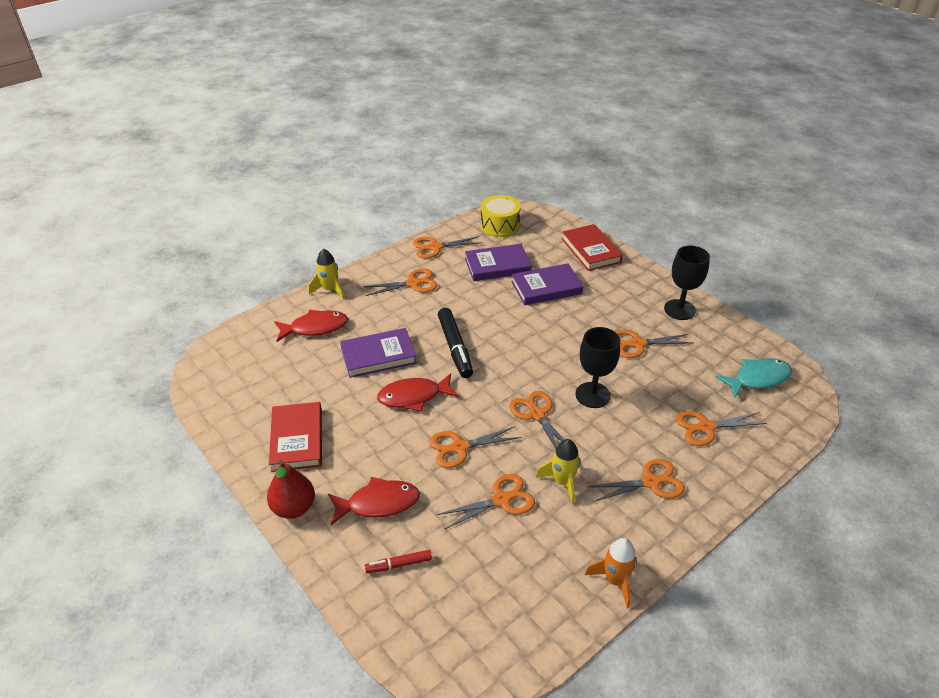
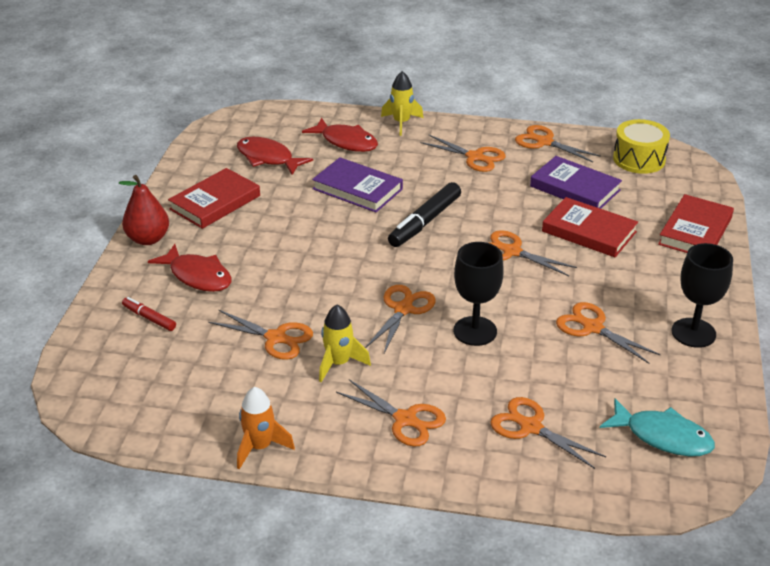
camera: 50 degrees right, 5 degrees down
(413, 397) = (334, 232): red fish -> red fish (268, 158)
(460, 447) = (307, 286): orange scissors -> orange scissors (512, 252)
(546, 288) = (589, 232): purple book -> red book

